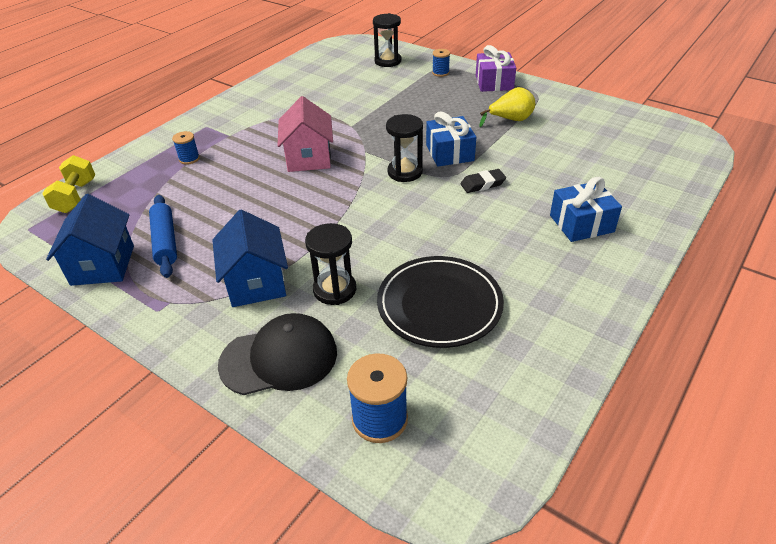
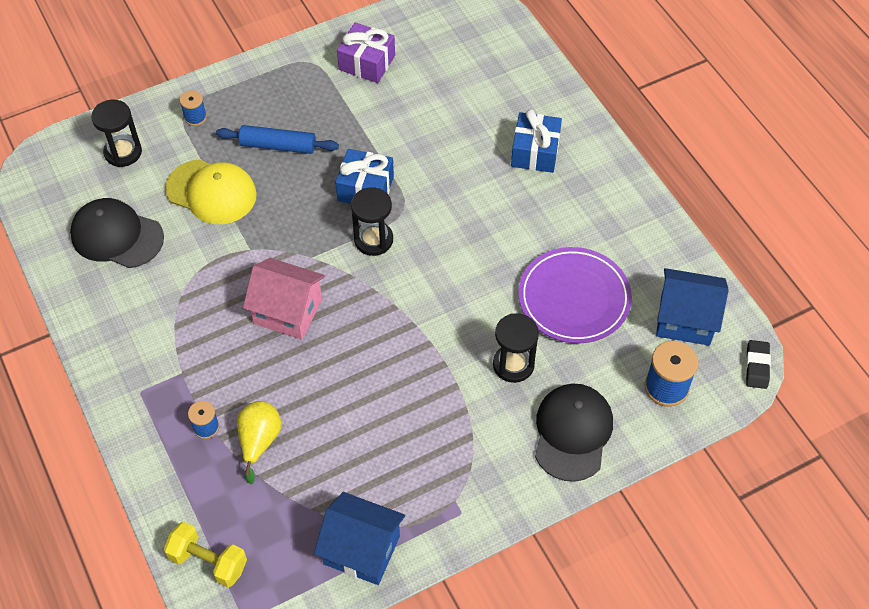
camera: 65 degrees left, 15 degrees up
(165, 241) = (357, 485): blue rolling pin -> blue rolling pin (278, 146)
(256, 283) = (469, 422): blue house -> blue house (685, 320)
(322, 80) = (117, 236): none -> black cap
(386, 97) = (211, 192): none -> yellow cap
(439, 305) = (574, 298): black plate -> purple plate
(482, 184) = (435, 189): black eraser -> black eraser (757, 366)
(494, 82) = (257, 83): purple gift -> purple gift (367, 63)
(510, 120) = (342, 110): yellow pear -> yellow pear (259, 441)

